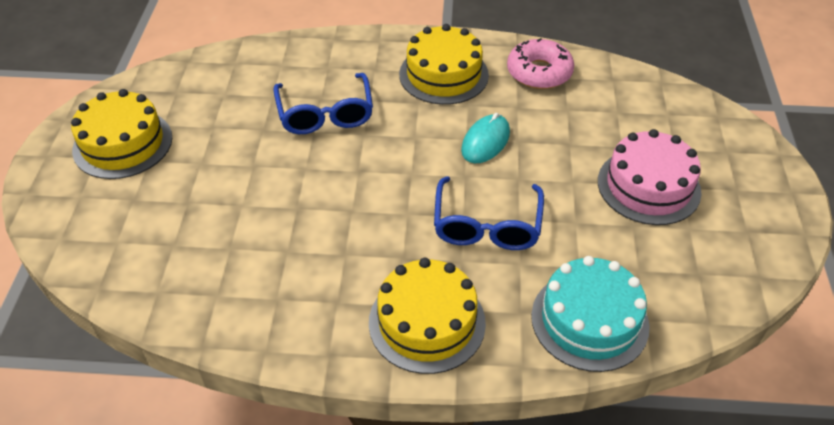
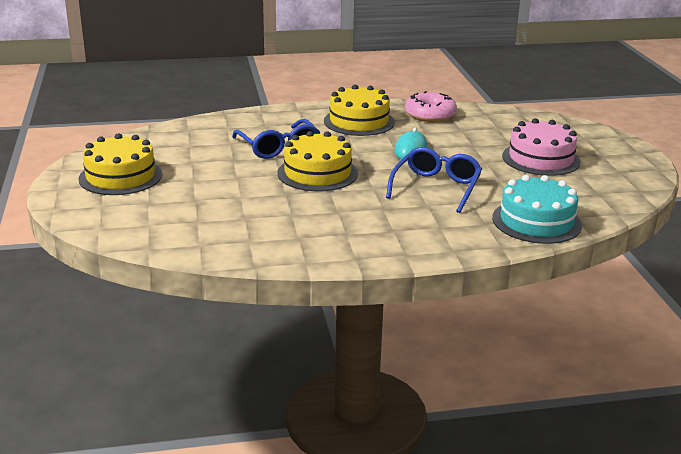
camera: 15 degrees left, 20 degrees down
(427, 322) = (420, 235): yellow cake -> yellow cake (317, 173)
(487, 226) = (436, 187): blue glasses -> blue glasses turned 150 degrees counterclockwise

